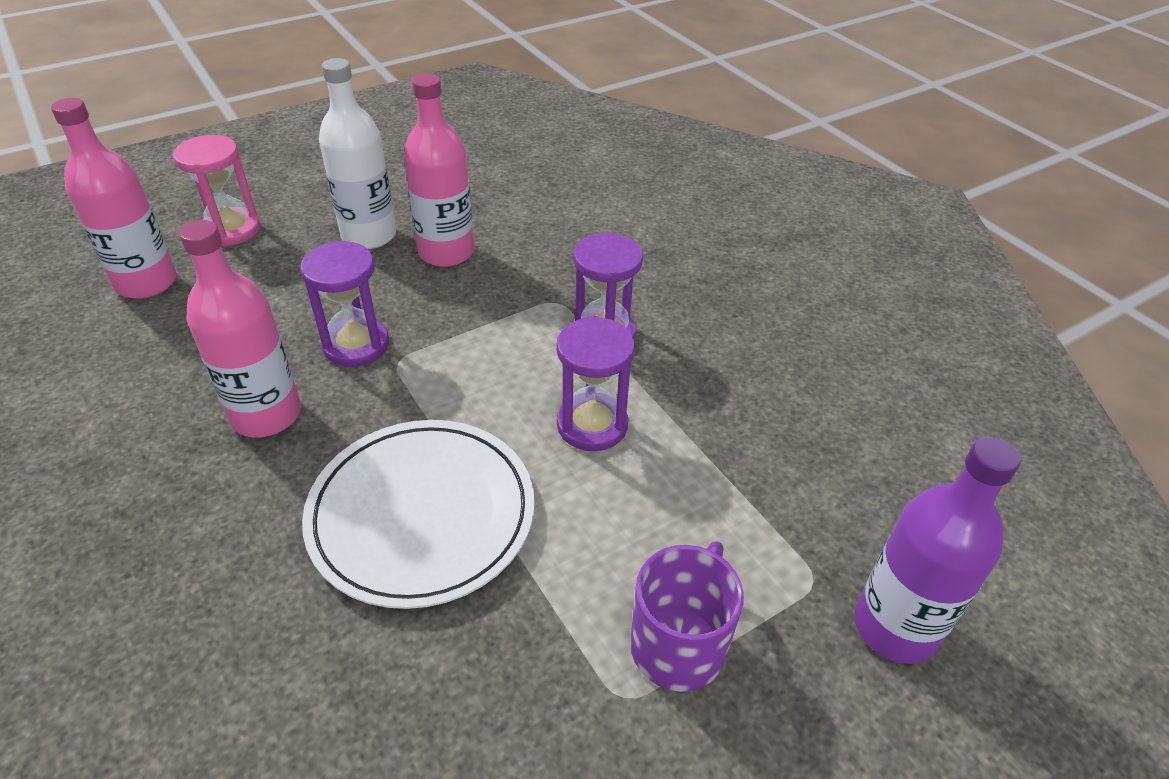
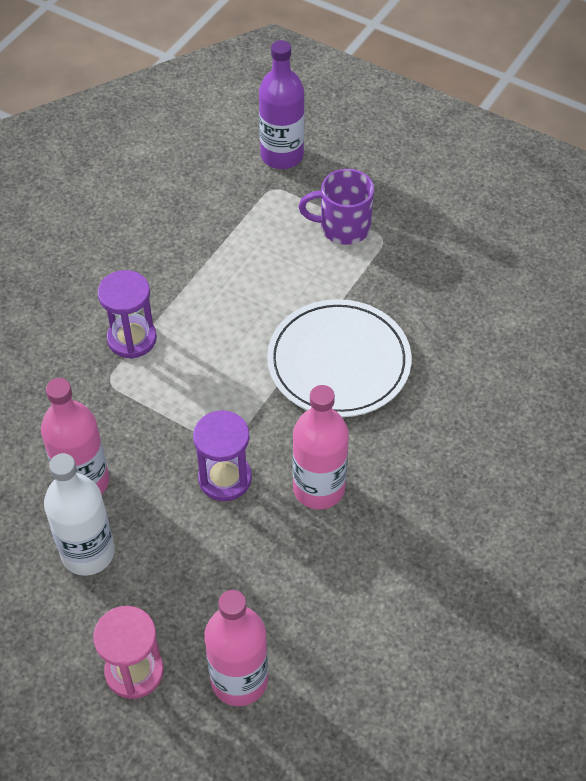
camera: 115 degrees left, 10 degrees up
(592, 425) = (222, 312): purple hourglass -> none

